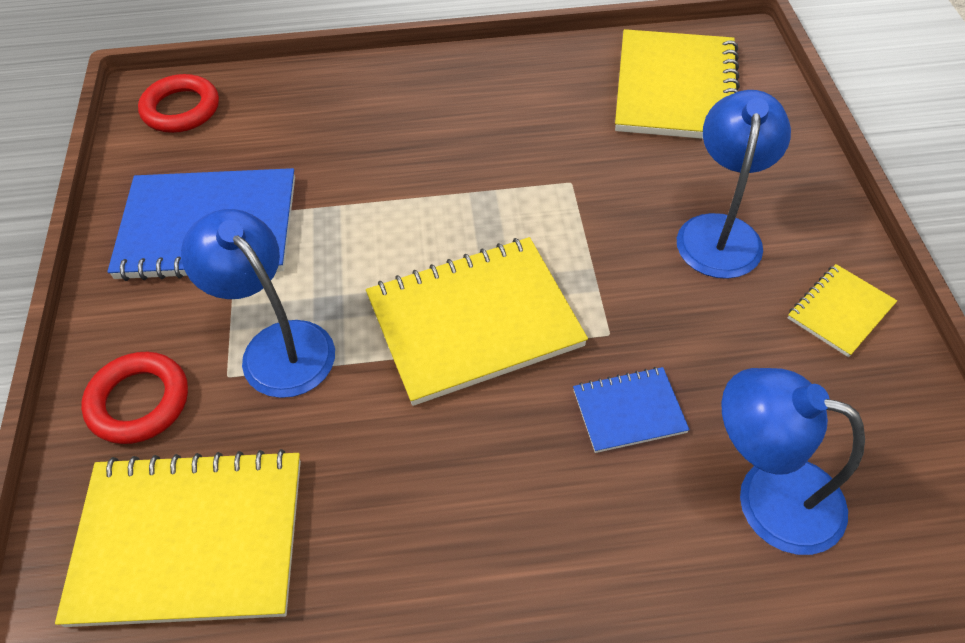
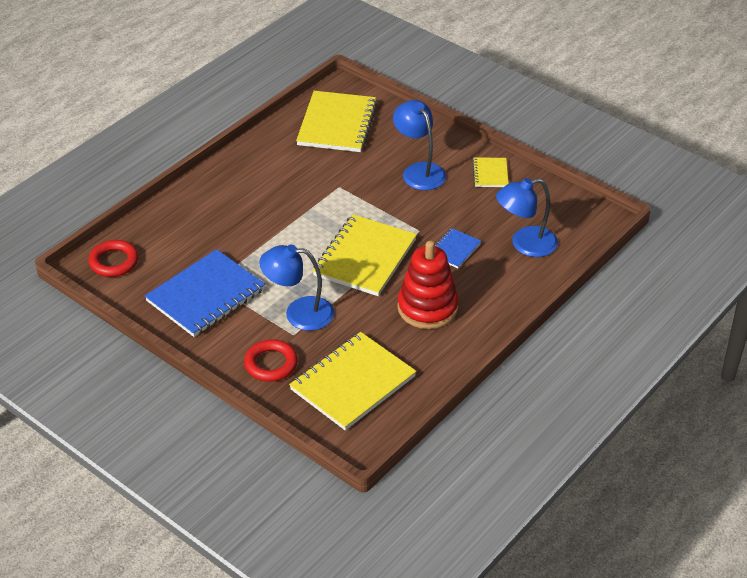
camera: 45 degrees left, 10 degrees down
(462, 491) = (427, 308): none -> red stacking toy
(675, 89) = (337, 124): yellow notebook -> yellow notebook turned 45 degrees clockwise

